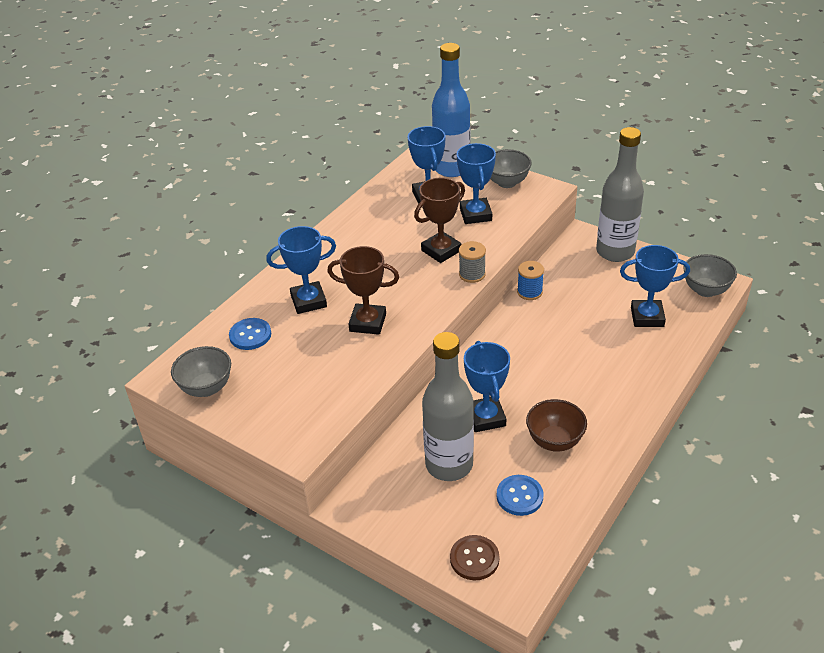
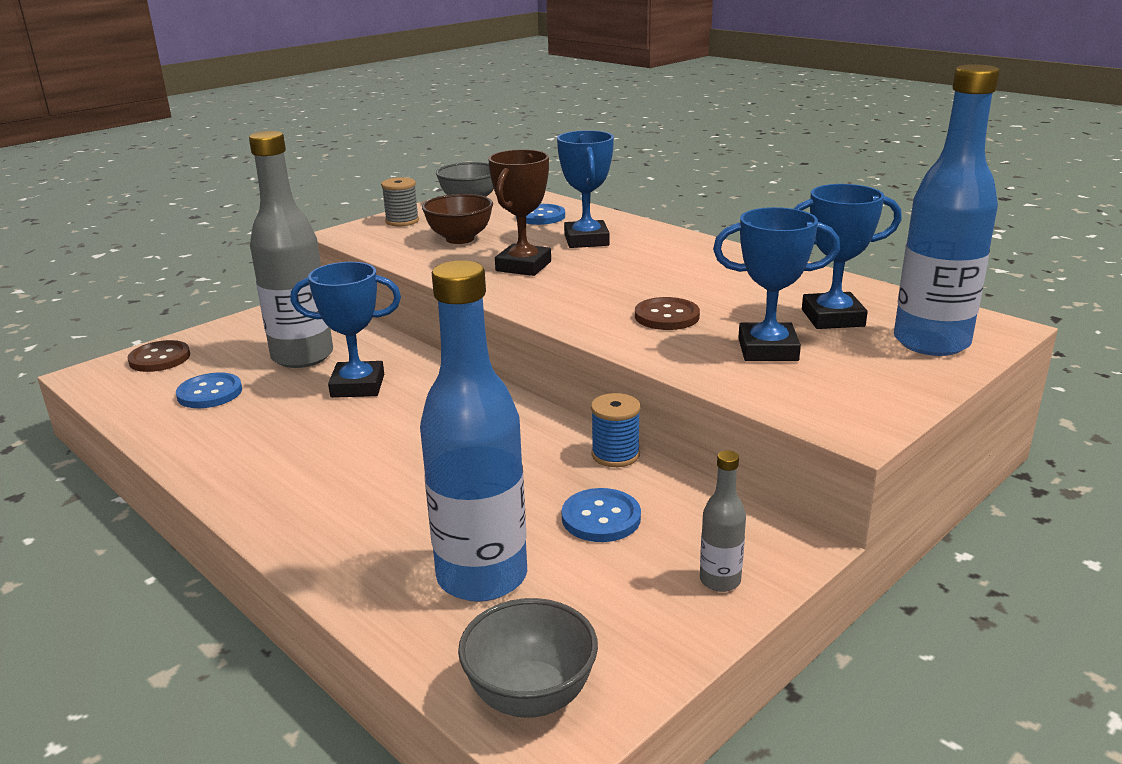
camera: 100 degrees right, 15 degrees down
(441, 250) = (666, 316): brown trophy -> brown button
(472, 274) = (593, 333): grey spool -> grey spool (402, 221)
(507, 182) = (882, 388): grey bowl -> none
(554, 441) = (270, 429): brown bowl -> brown bowl (460, 239)
(587, 289) = (601, 518): none -> blue button
(615, 252) = (720, 581): grey bottle -> grey bottle, size x0.44
(647, 317) = (482, 577): blue trophy -> blue bottle

